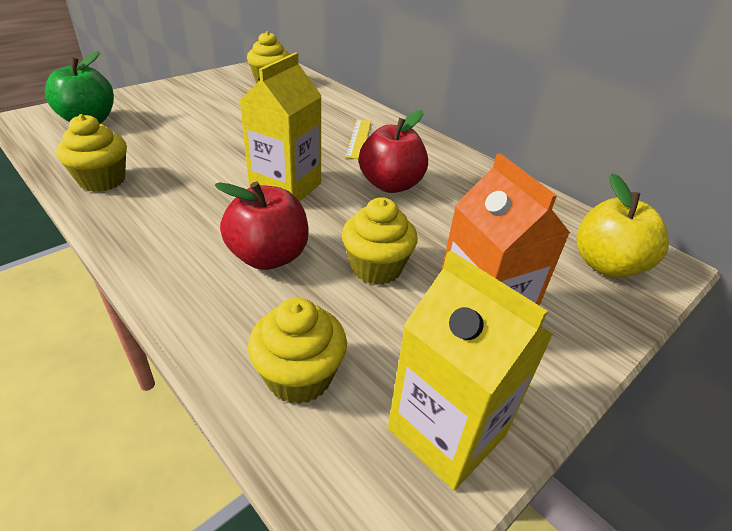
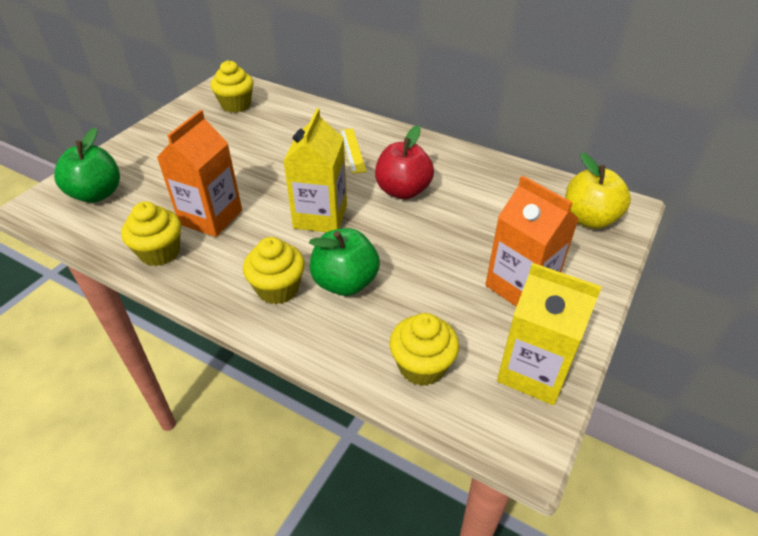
camera: 15 degrees left, 5 degrees up
(175, 162) = (211, 217): none -> orange carton
(268, 256) = (345, 282): red apple -> green apple
(376, 267) = (430, 268): yellow cupcake -> yellow cupcake (278, 289)

